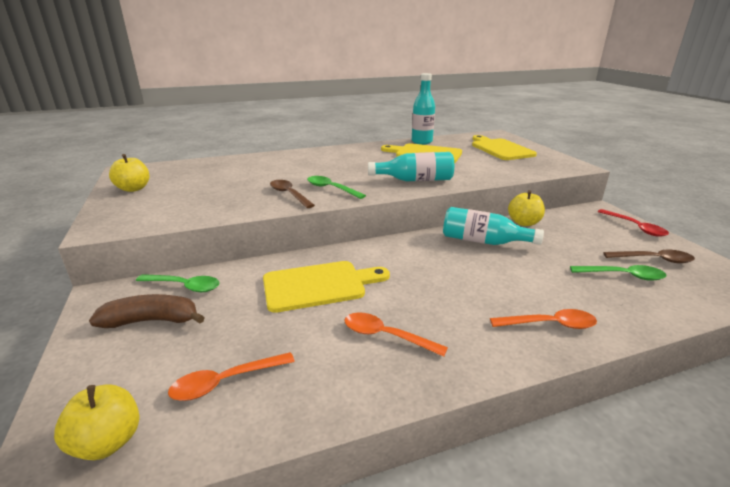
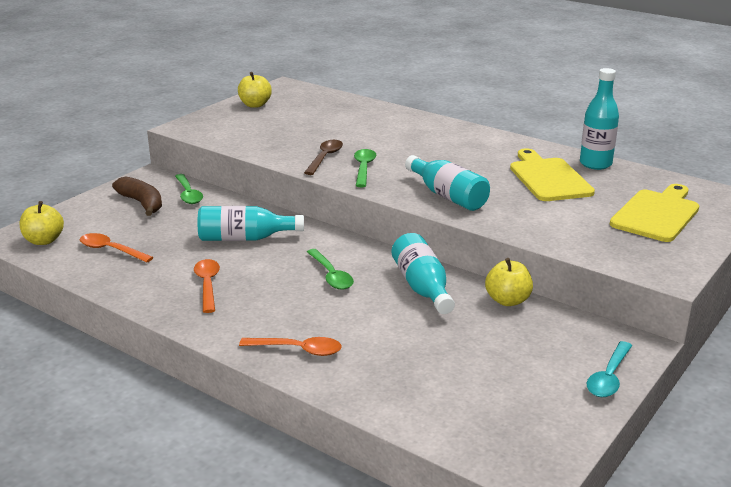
camera: 55 degrees right, 0 degrees up
(319, 285) = (245, 238): yellow cutting board -> turquoise bottle
(549, 324) = (297, 350): orange spoon -> orange spoon turned 45 degrees counterclockwise
(622, 276) = (445, 379): green spoon -> green spoon (331, 275)
(635, 227) = (609, 377): red spoon -> turquoise spoon
(653, 260) = (516, 396): brown spoon -> none

